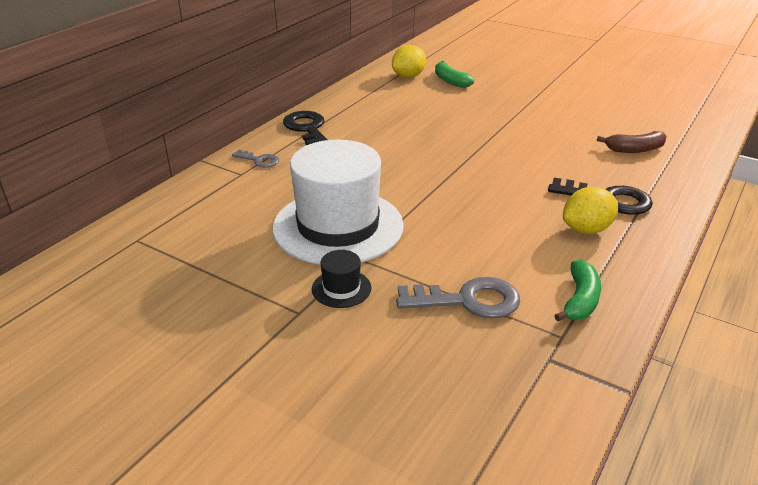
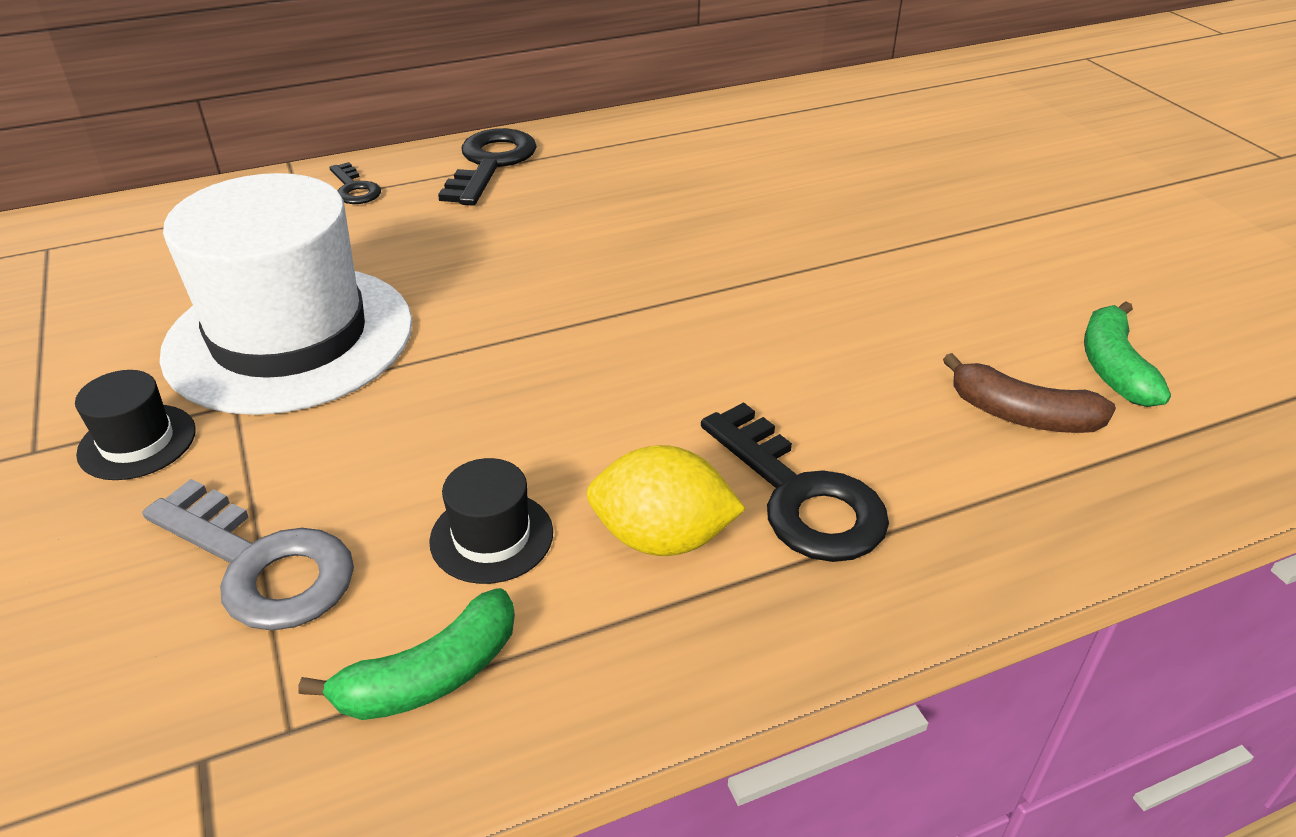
camera: 35 degrees right, 5 degrees up
(259, 160) = (354, 189): grey key -> black key
(408, 76) = (780, 123): yellow lemon -> none
(450, 81) = (842, 152): green banana -> green banana (1113, 368)
(533, 254) = (491, 537): none -> black hat

